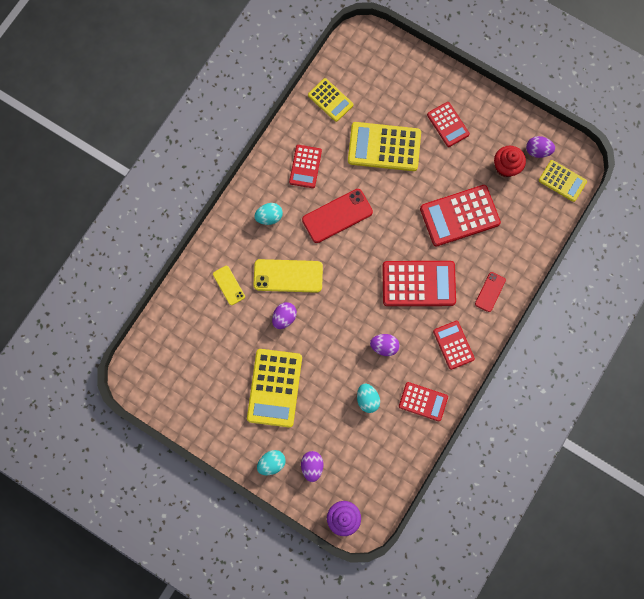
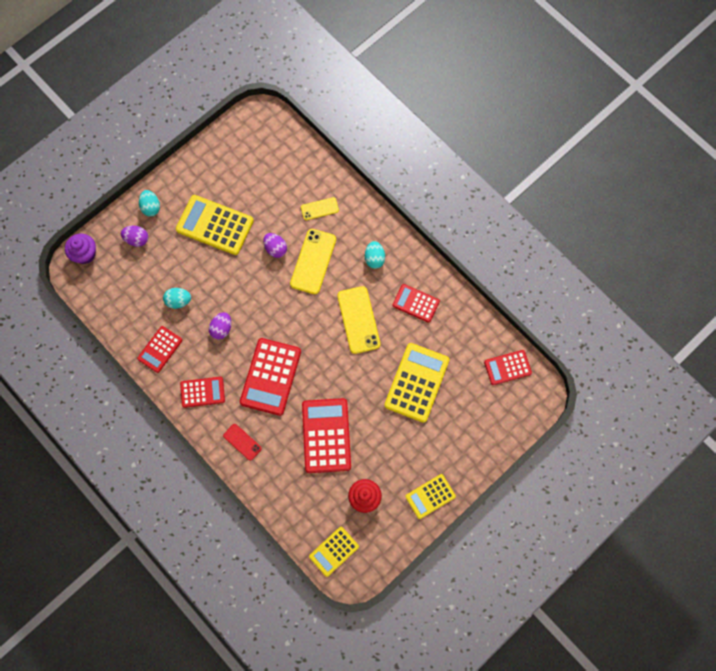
camera: 105 degrees right, 5 degrees down
(330, 100) = (479, 344): yellow calculator -> yellow calculator (430, 496)
(337, 216) = (358, 320): red phone -> yellow phone
(448, 124) = (424, 452): red calculator -> red calculator (507, 367)
(537, 151) = (373, 535): purple egg -> none

